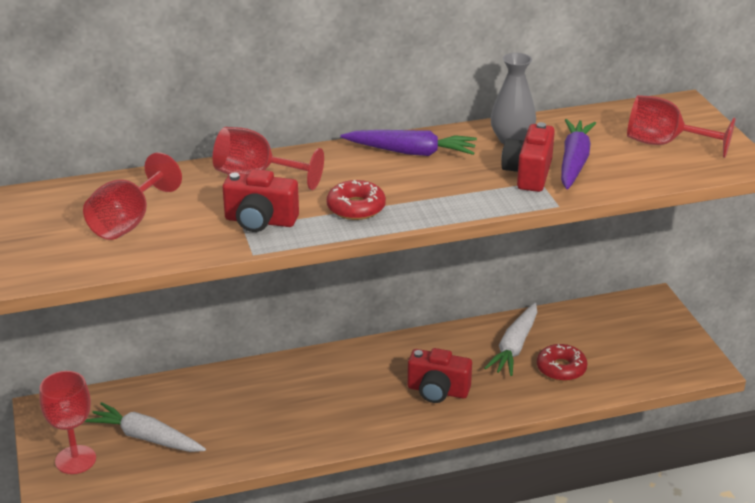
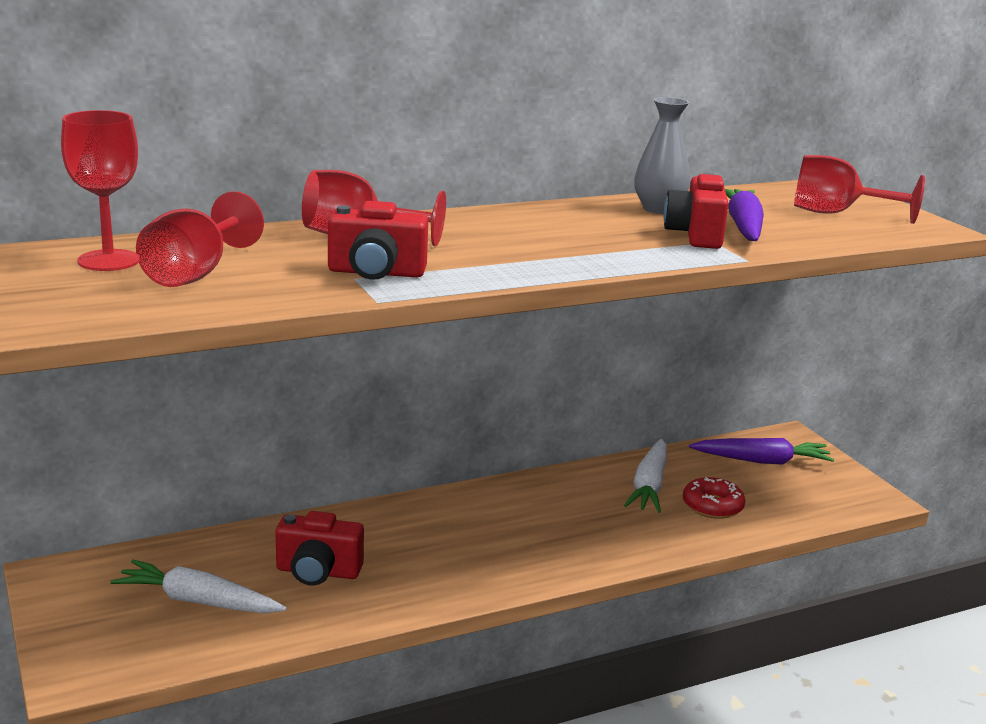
camera: 10 degrees left, 10 degrees down
(75, 460) = (101, 632): red goblet -> red goblet (109, 260)
(356, 208) = (497, 261): red donut -> none
(411, 152) = (543, 218): purple carrot -> purple carrot (762, 461)
(437, 391) = (571, 534): red camera -> red camera (318, 572)

